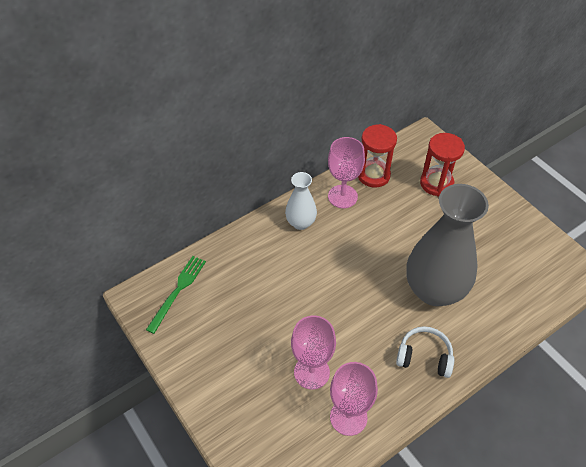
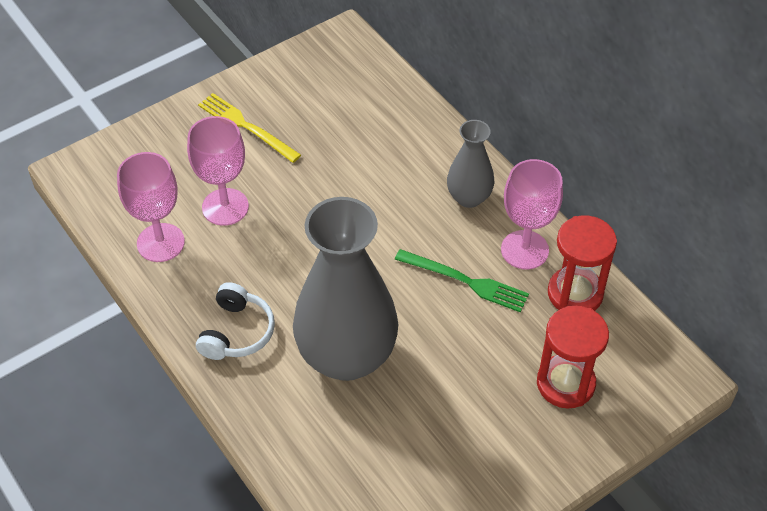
camera: 90 degrees right, 0 degrees up
(178, 291) = (351, 73): green fork -> green fork (465, 281)
(229, 362) = (246, 126): none -> yellow fork
(300, 223) = (469, 197): white vase -> grey vase

